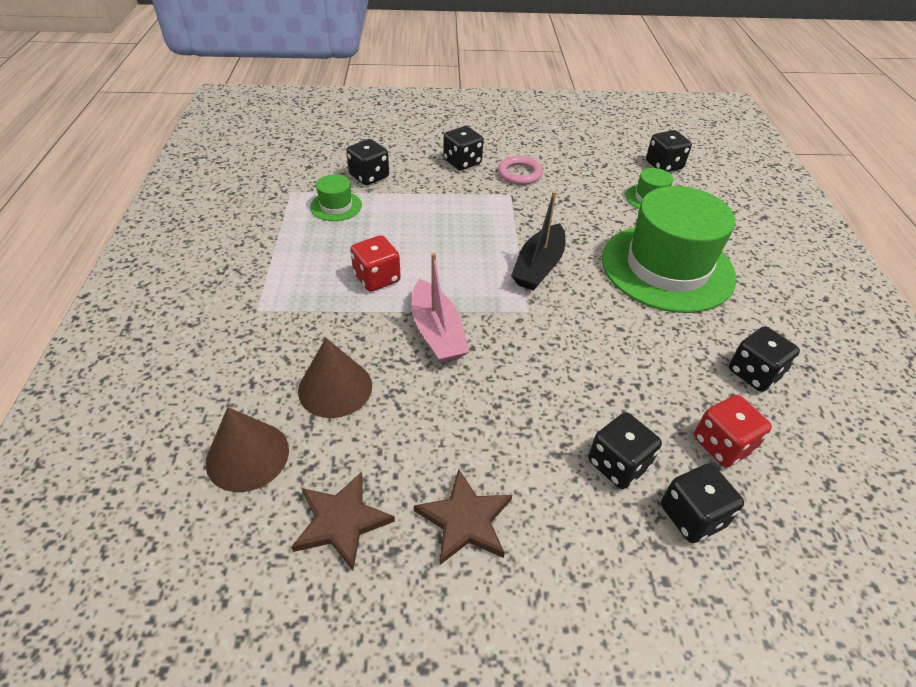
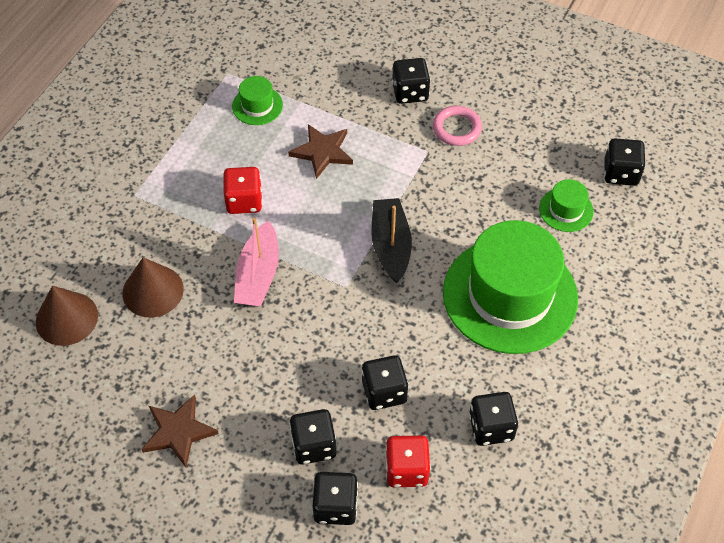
camera: 30 degrees right, 10 degrees up
(341, 521) = (100, 394): brown star -> brown star (322, 152)
(369, 176) = (308, 79): black dice -> black dice (384, 392)
(539, 267) = (390, 245): black boat -> black boat turned 120 degrees clockwise

